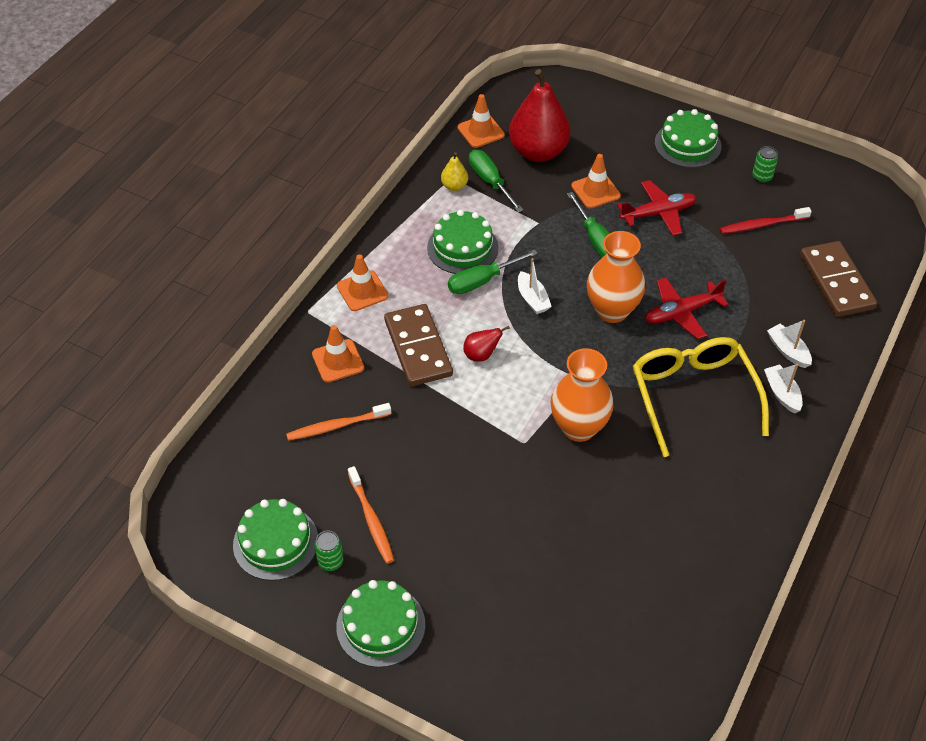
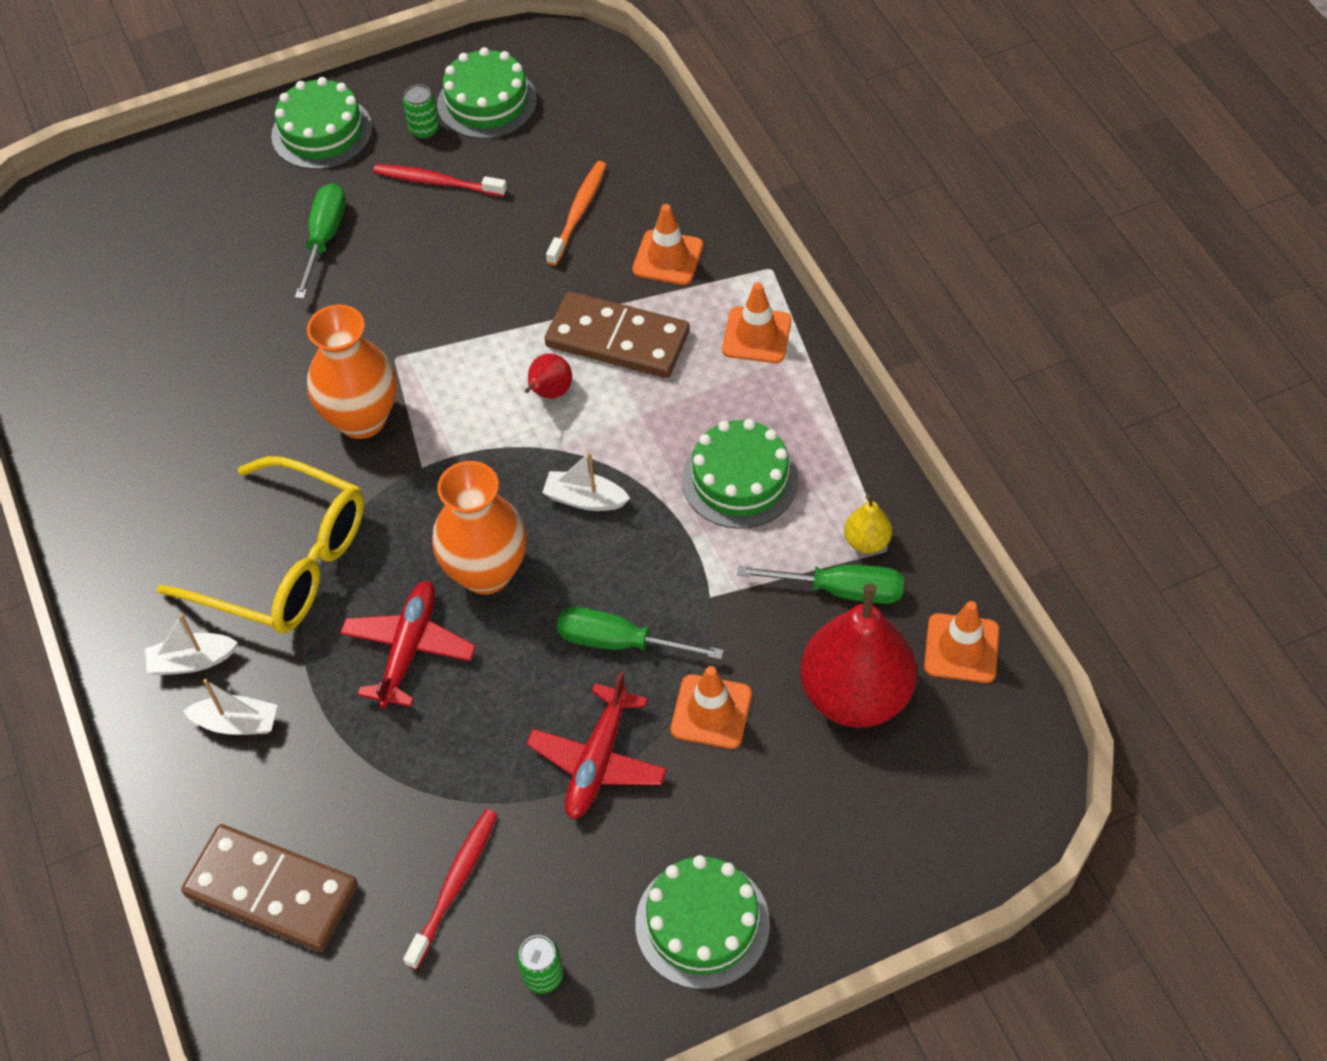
camera: 130 degrees right, 5 degrees up
(371, 520) = (436, 182): orange toothbrush -> red toothbrush
(481, 281) = (663, 463): green screwdriver -> green screwdriver (325, 238)
(782, 393) = (192, 661): white boat -> white boat turned 150 degrees clockwise

